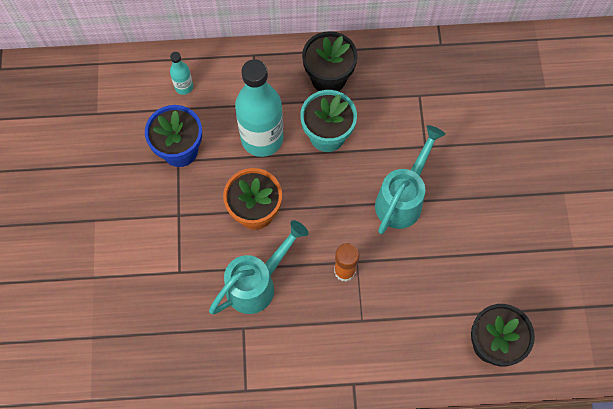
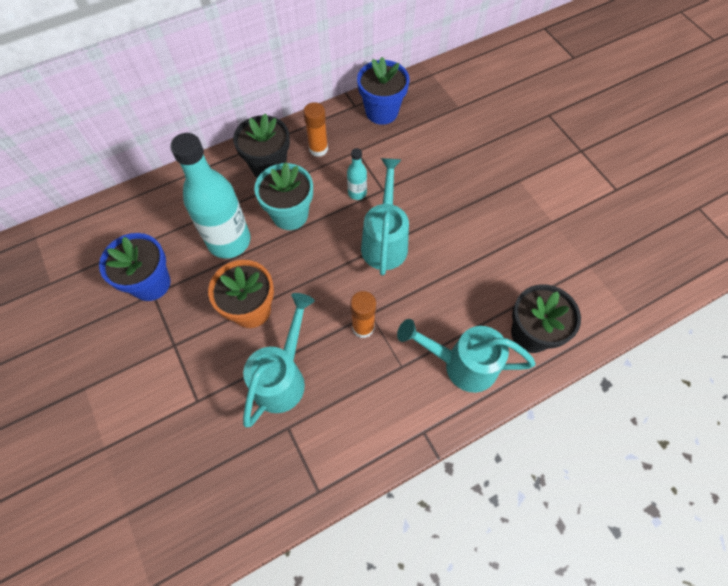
camera: 25 degrees left, 5 degrees down
(184, 87) = (132, 225): turquoise bottle -> turquoise bottle (357, 193)
(383, 78) = (318, 149): none -> orange glue stick
(414, 342) = (461, 364): none -> turquoise watering can
(464, 62) = (381, 112): none -> blue flower pot

